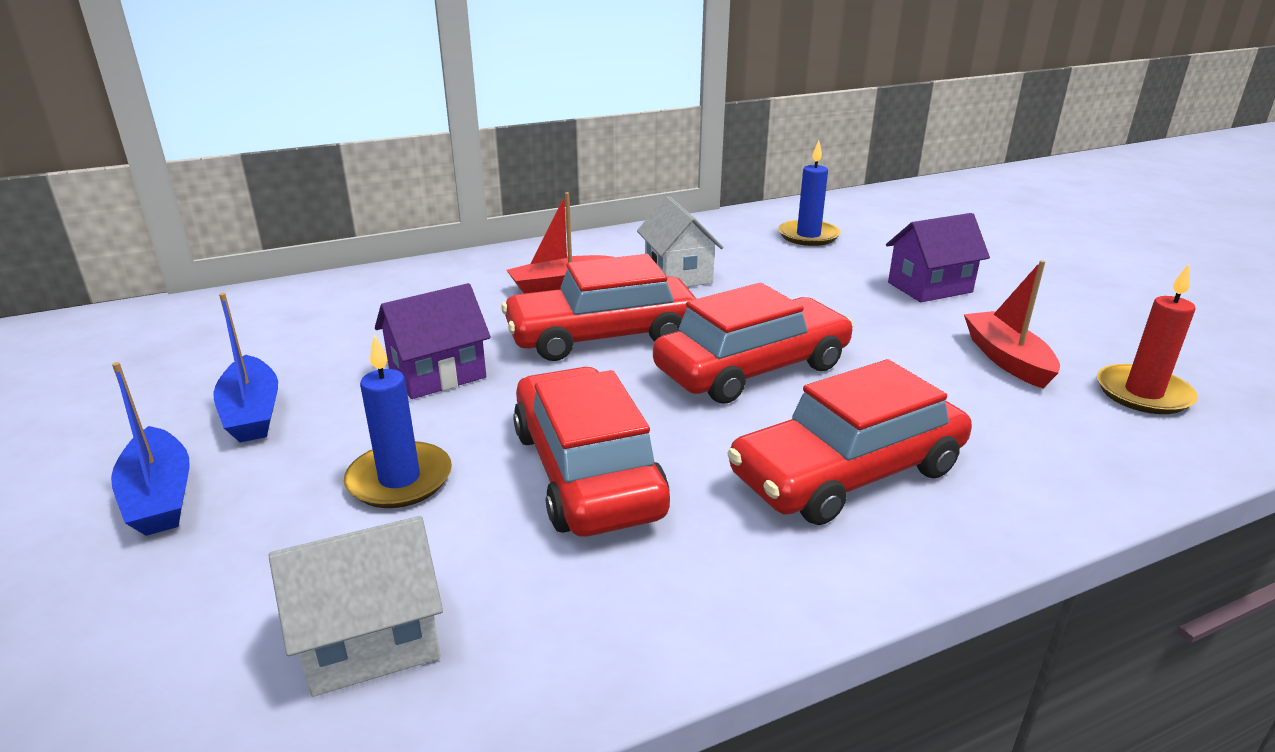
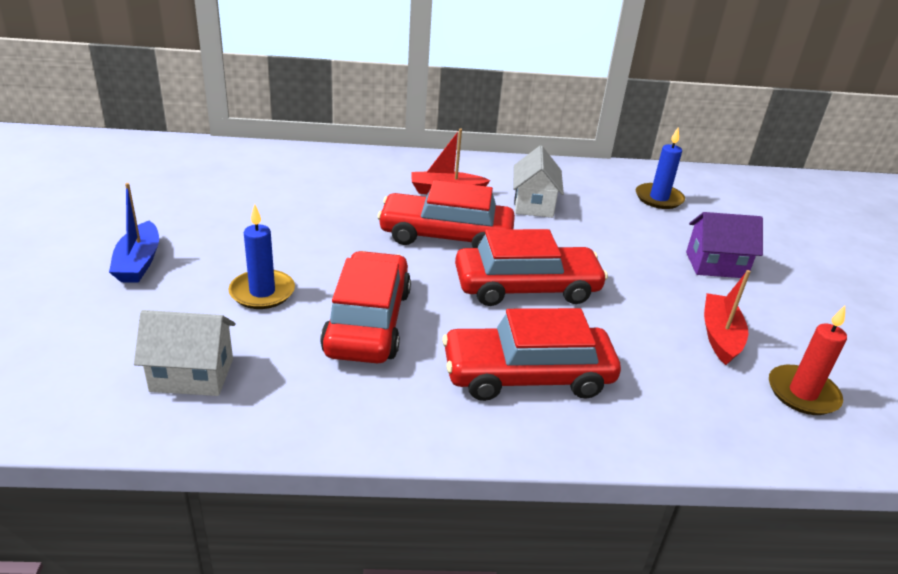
camera: 20 degrees right, 5 degrees up
(252, 413) = (211, 227): blue boat -> none
(438, 375) = (326, 233): purple house -> none

